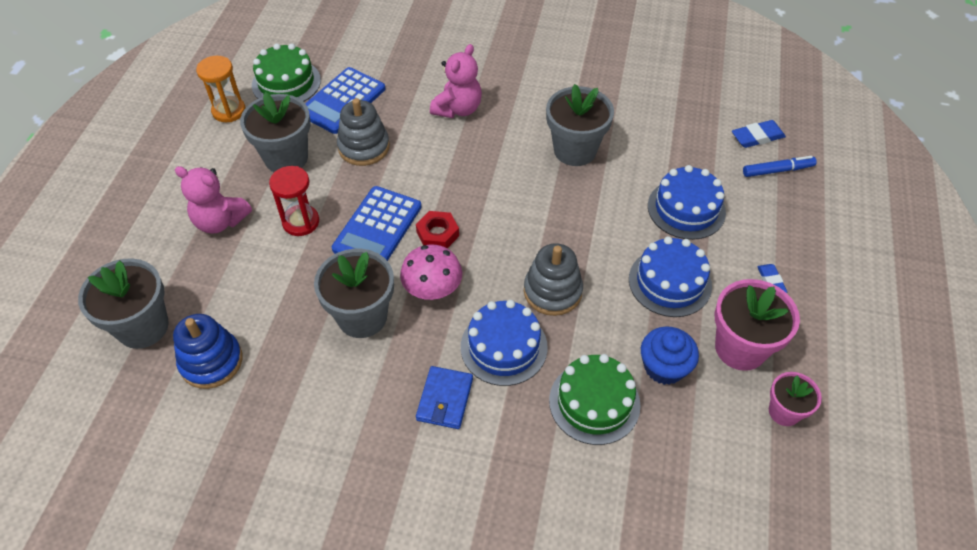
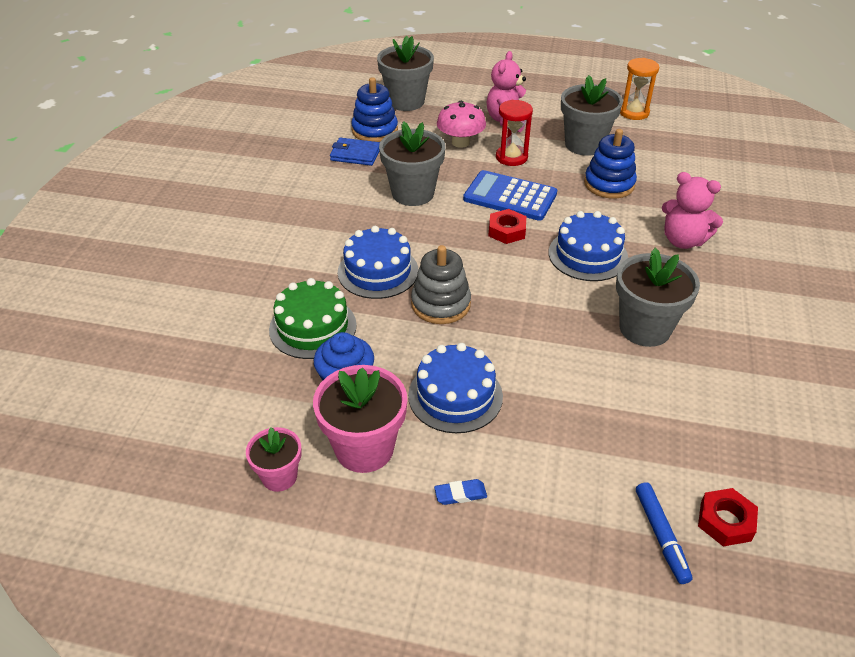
camera: 90 degrees right, 10 degrees down
(286, 83) = (681, 137): green cake -> none
(342, 101) = (668, 169): blue calculator -> none
(364, 147) = (609, 184): grey stacking toy -> blue stacking toy
(432, 289) = (442, 229): pink mushroom -> pink mushroom (460, 142)
(445, 399) = (328, 238): blue wallet -> blue wallet (355, 154)
(686, 209) = (569, 422): blue cake -> blue cake (588, 255)
(757, 137) = (725, 521): blue eraser -> red nut

